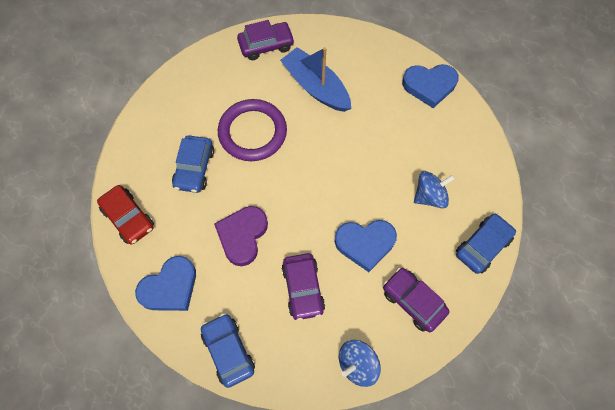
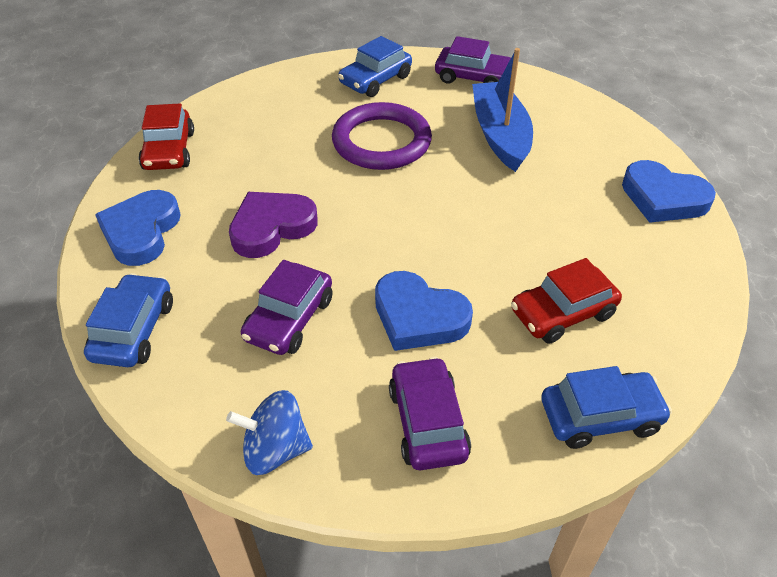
camera: 35 degrees right, 20 degrees down
(170, 287) = (141, 232): blue heart -> blue heart turned 105 degrees clockwise
(194, 168) = (283, 142): blue car -> blue car (375, 80)
(430, 196) = (562, 313): blue spinning top -> red car

